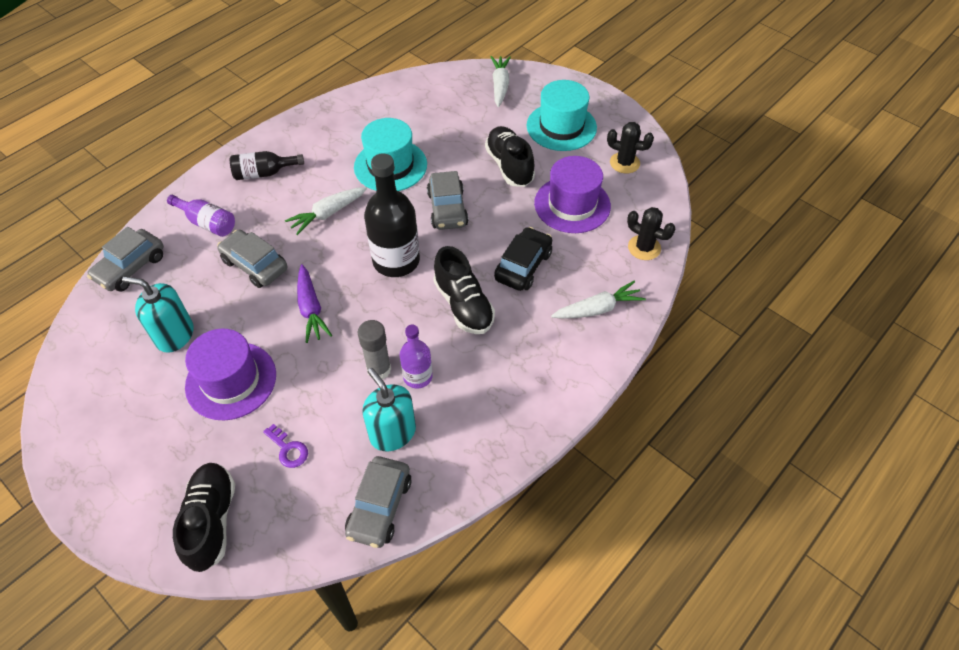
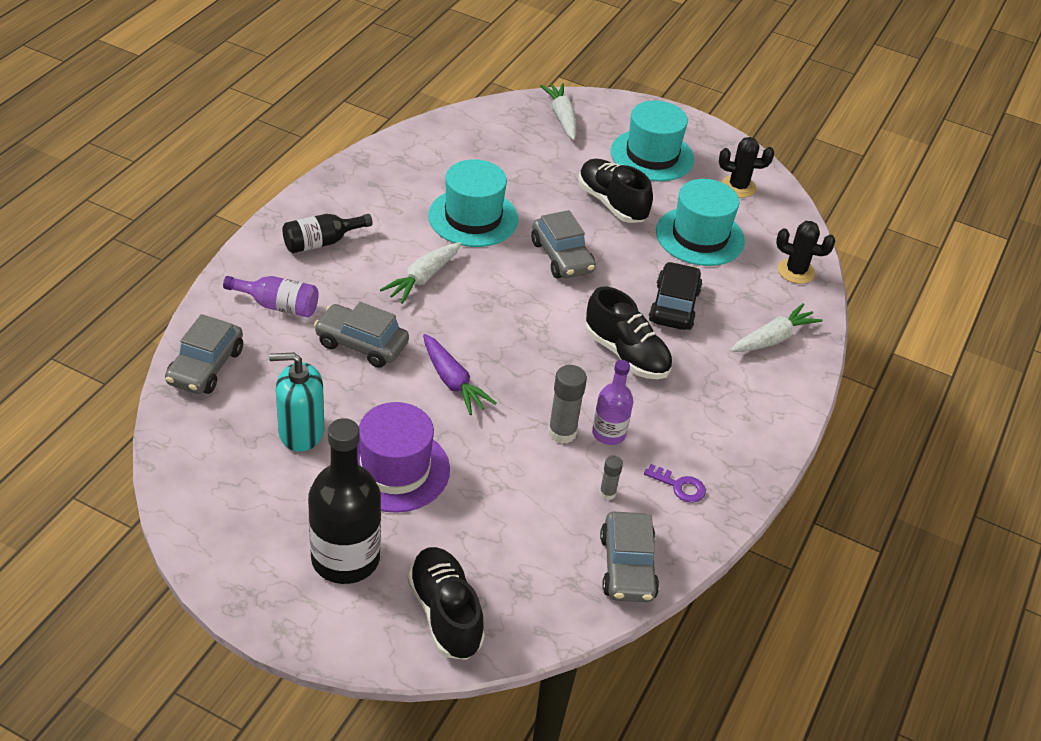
camera: 20 degrees left, 10 degrees down
(288, 449) = (498, 528): purple key -> purple key (680, 486)
(392, 433) = (607, 493): turquoise soap dispenser -> grey glue stick
(396, 261) = (528, 318): black bottle -> black bottle (345, 558)
(572, 205) = (700, 236): purple hat -> turquoise hat

